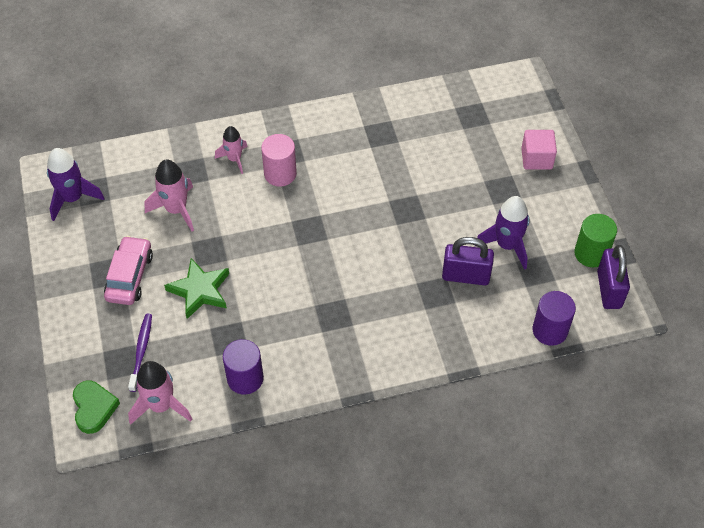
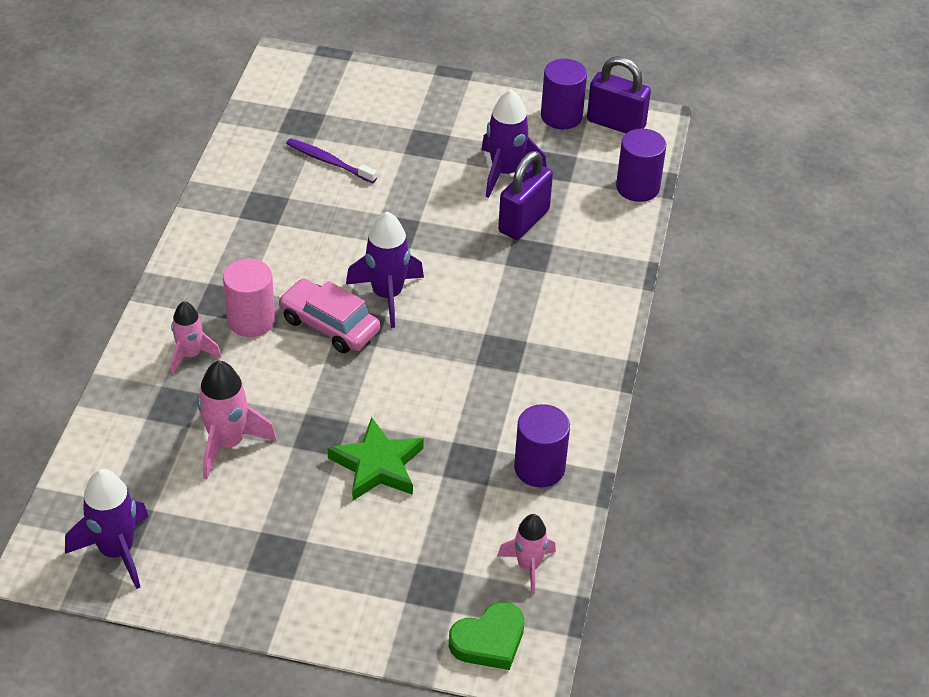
camera: 65 degrees left, 10 degrees down
(94, 408) = (489, 640): green heart -> green heart turned 135 degrees clockwise
(129, 276) = (302, 531): pink car -> pink car (329, 325)
(141, 351) = (432, 559): purple toothbrush -> purple toothbrush (329, 162)
(161, 405) = (528, 566): pink rocket -> pink rocket, size x0.66
(345, 231) = (387, 295): none -> purple rocket
(536, 158) = (405, 101): pink cube -> none
(591, 253) = (561, 116): green cylinder -> purple cylinder

